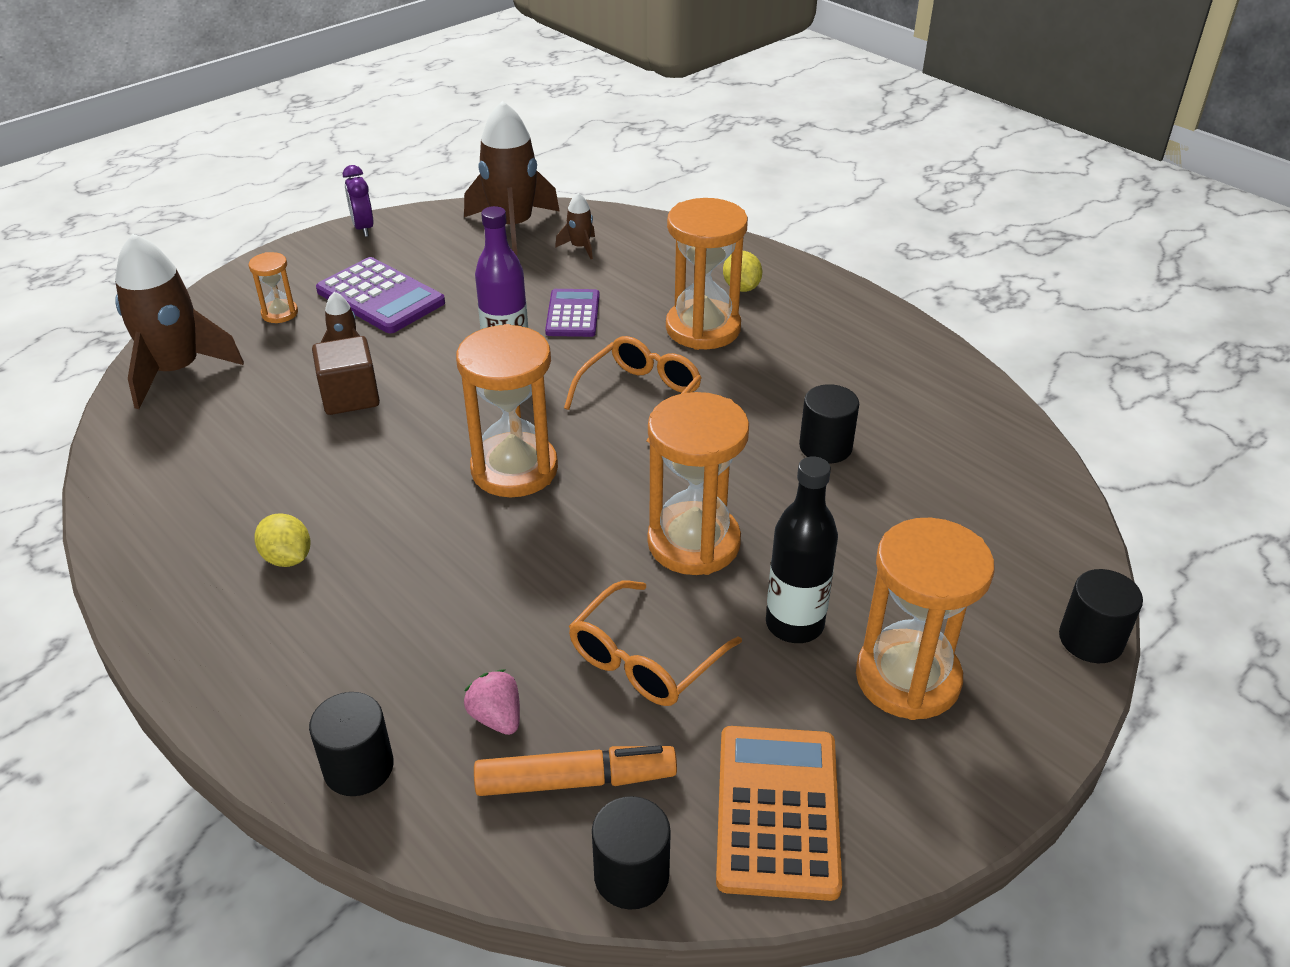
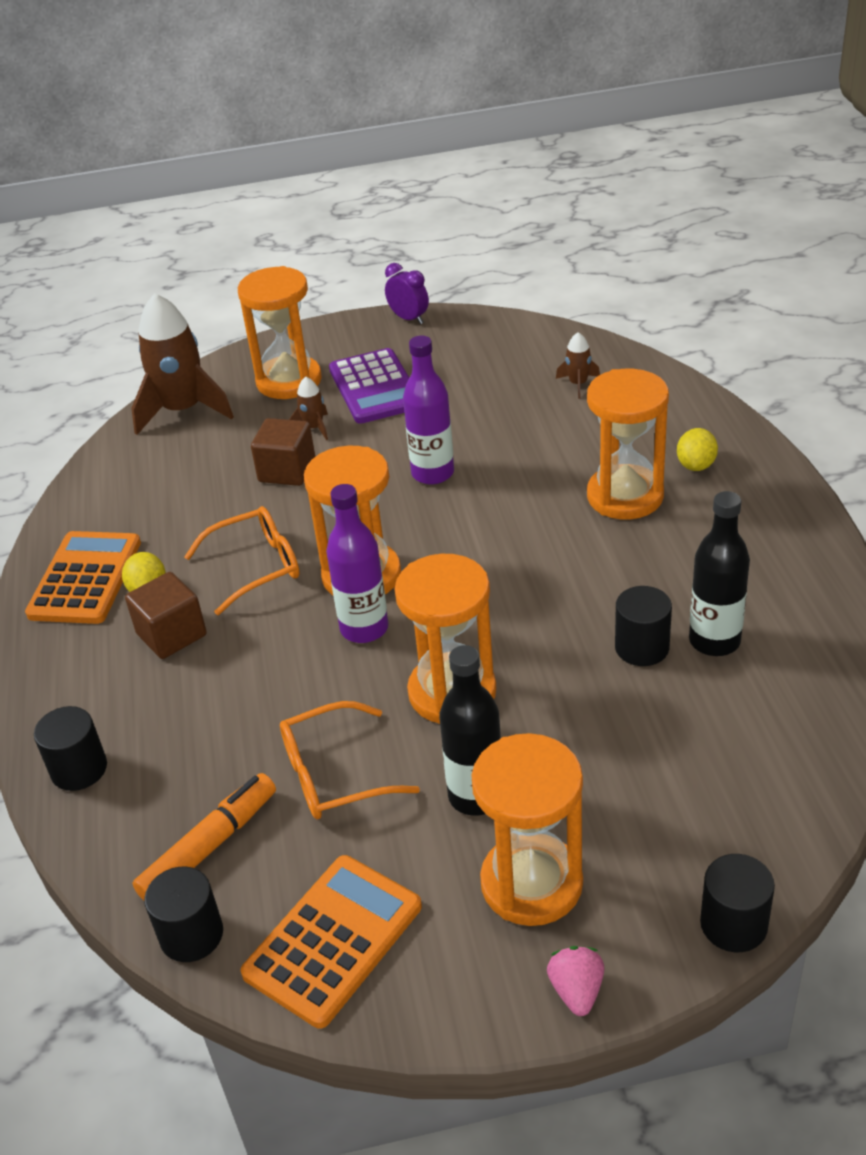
camera: 35 degrees right, 0 degrees up
(198, 571) = (85, 578): none -> orange calculator
(280, 313) = (289, 381): orange hourglass -> orange hourglass, size x2.06
(353, 592) = (171, 634): none -> brown cube
(363, 228) = (409, 319): purple clock -> purple clock turned 120 degrees clockwise
(496, 717) = (194, 773): pink strawberry -> pink strawberry (576, 990)
(512, 226) = (534, 348): brown rocket -> none
(559, 516) = (364, 628): none -> purple bottle
(573, 314) = (520, 448): purple calculator -> none
(576, 780) = (209, 846): orange marker -> orange marker turned 75 degrees counterclockwise
(640, 396) = (515, 544): orange glasses -> orange glasses (256, 567)
(879, 422) = (714, 641): none -> black bottle

